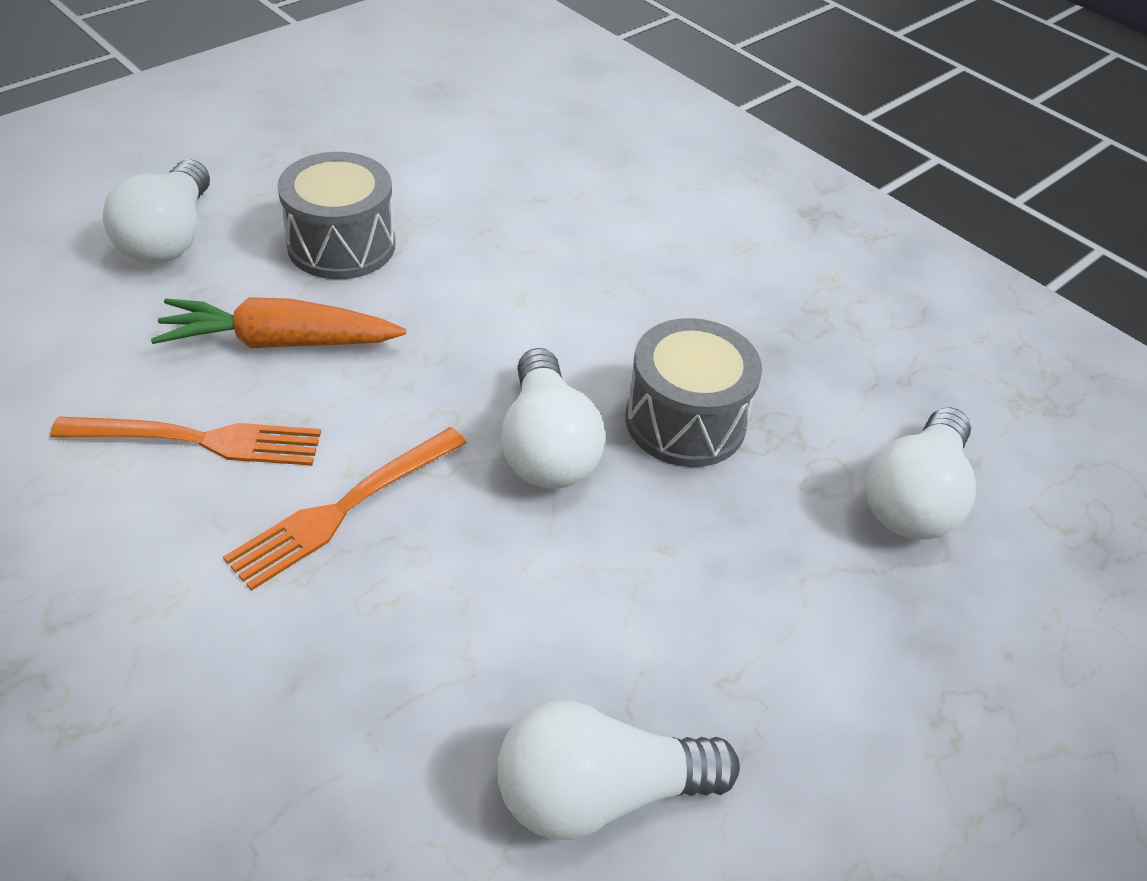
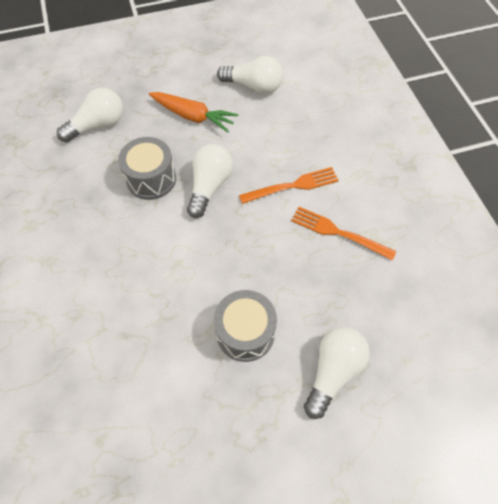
camera: 150 degrees left, 15 degrees up
(279, 342) = (294, 274): orange carrot -> orange carrot (193, 116)

